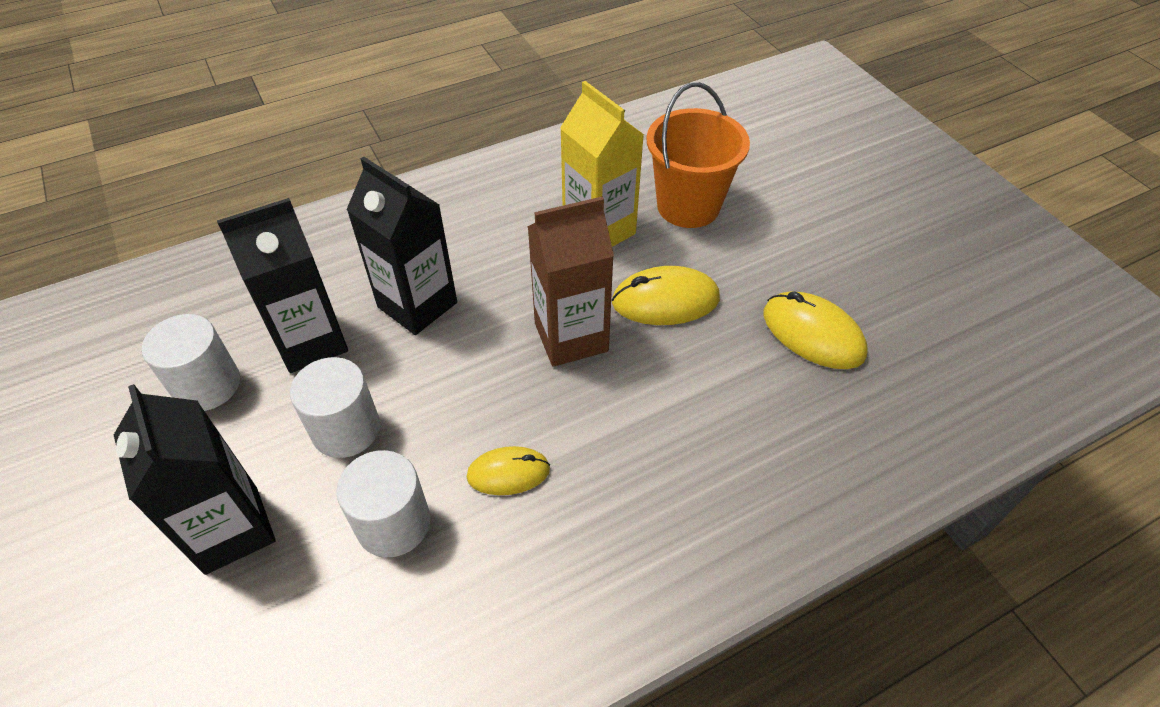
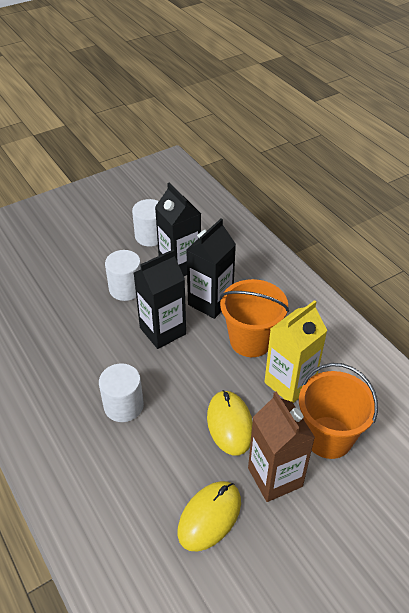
camera: 85 degrees right, 5 degrees down
(231, 529) = (73, 263): black carton -> black carton (162, 331)
(393, 523) = (73, 315): white cylinder -> white cylinder (123, 406)
(508, 473) = (99, 355): yellow mouse -> none
(512, 263) = (251, 340): none -> orange bucket
(571, 337) = (193, 375): brown carton -> brown carton (275, 477)

